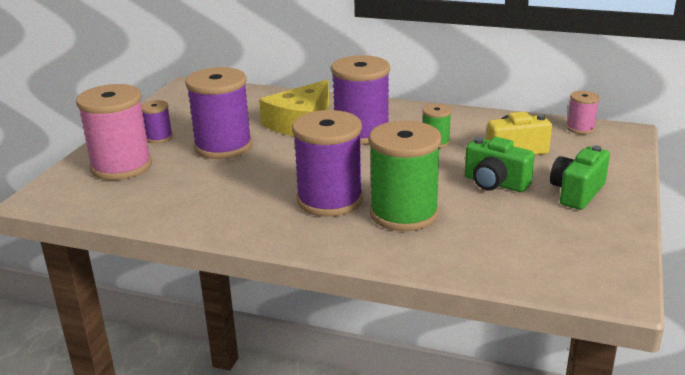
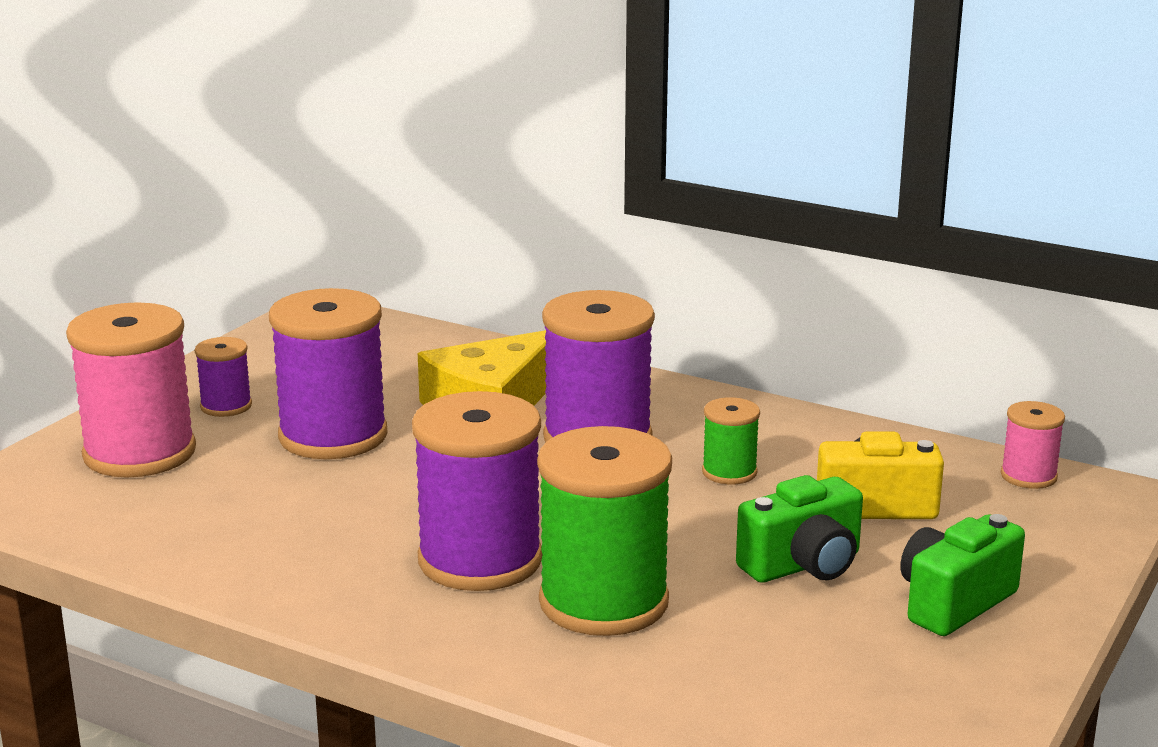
camera: 10 degrees right, 5 degrees down
(495, 183) = (803, 565): green camera -> green camera turned 75 degrees counterclockwise

